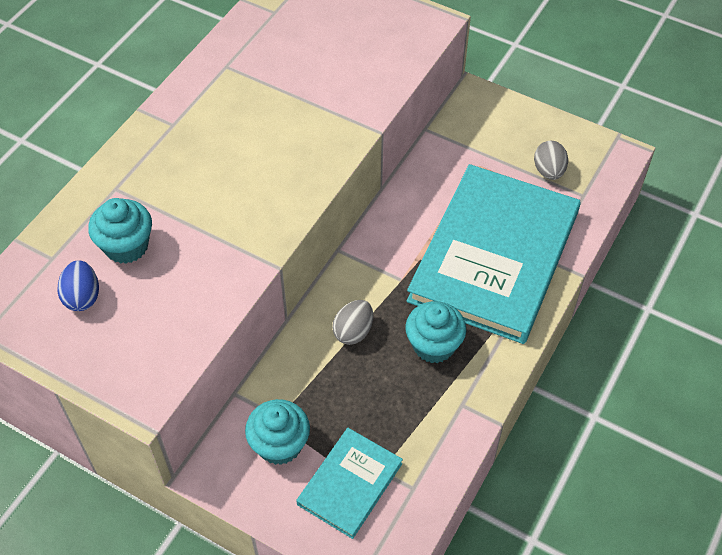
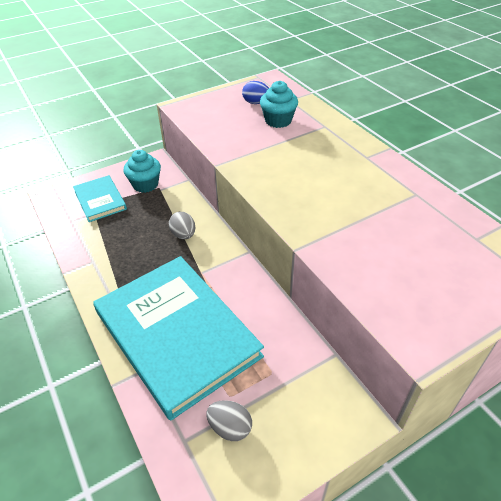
camera: 120 degrees right, 10 degrees down
(433, 345) = (141, 266): turquoise cupcake -> none

